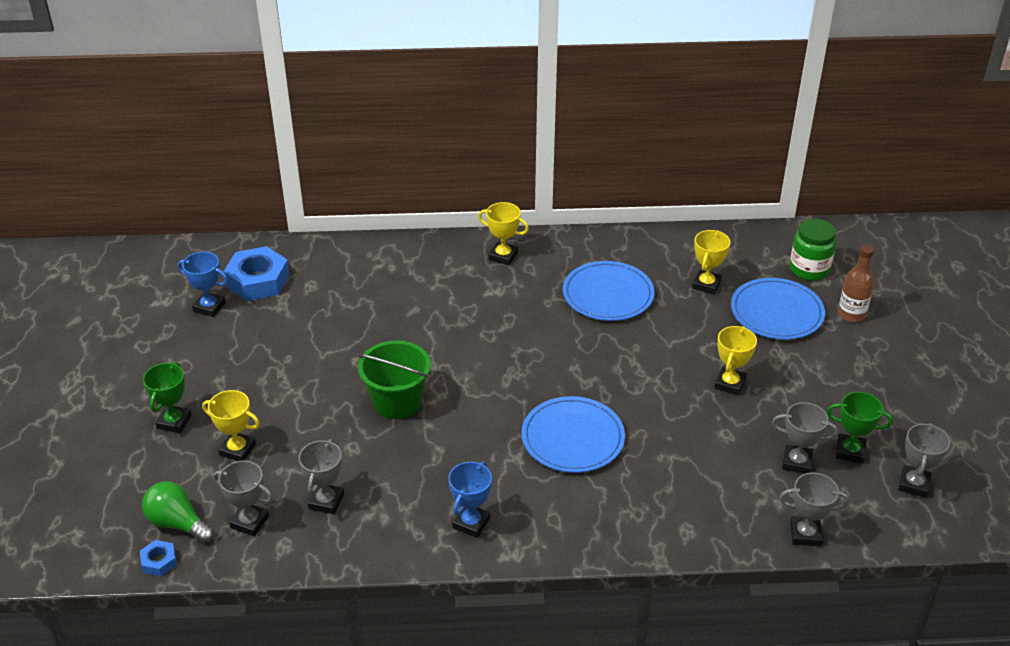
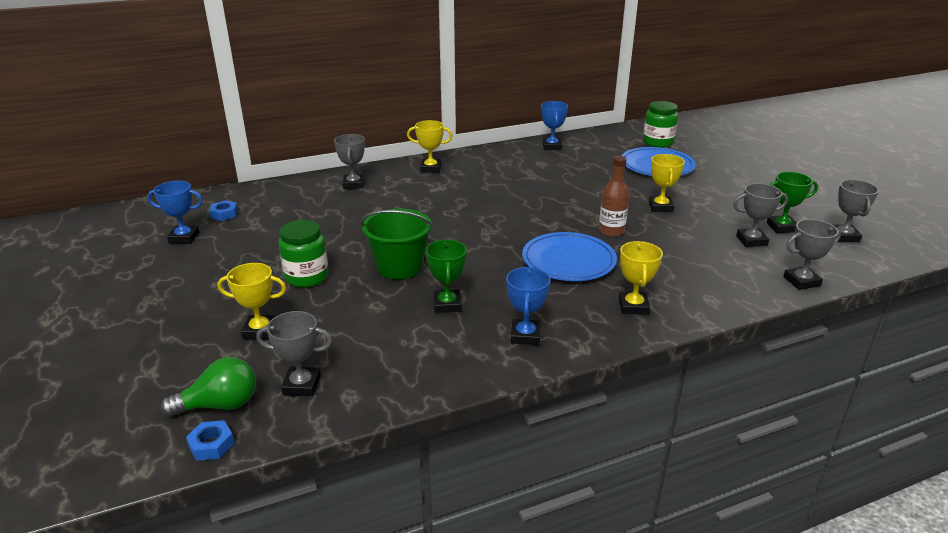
camera: 20 degrees left, 10 degrees down
(174, 422) = (181, 323): green trophy -> green trophy (447, 304)
(177, 523) = (220, 405): green light bulb -> green light bulb turned 150 degrees clockwise
(258, 280) = (224, 214): blue nut -> blue nut, size x0.48
(303, 392) = (306, 277): none -> green jar
(326, 501) = (374, 350): grey trophy -> grey trophy (353, 184)
(608, 294) = (528, 176): blue plate -> none
(669, 247) = (552, 146): none -> blue trophy
(706, 285) = (595, 160): yellow trophy -> yellow trophy (633, 306)
(851, 314) = (707, 158): brown bottle -> brown bottle (611, 231)

